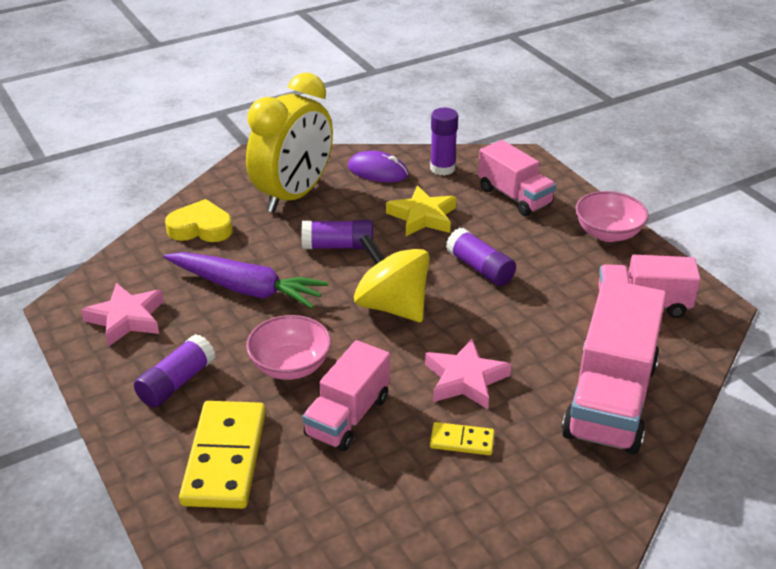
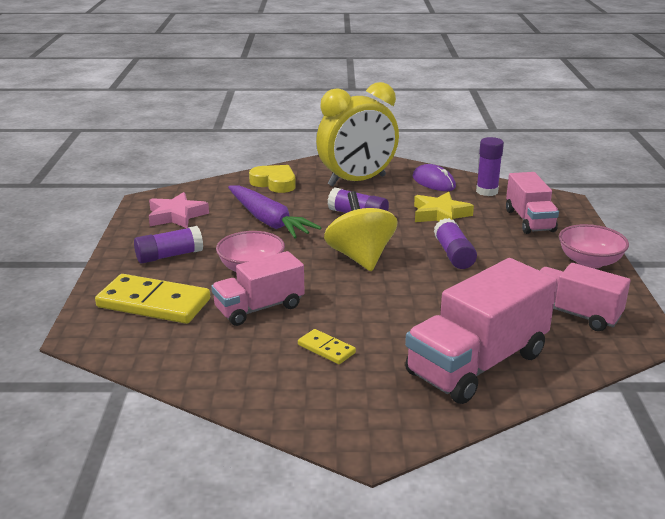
camera: 30 degrees right, 10 degrees down
(224, 458) = (154, 303): yellow domino -> yellow domino turned 75 degrees clockwise
(465, 379) = (369, 314): pink star -> none

